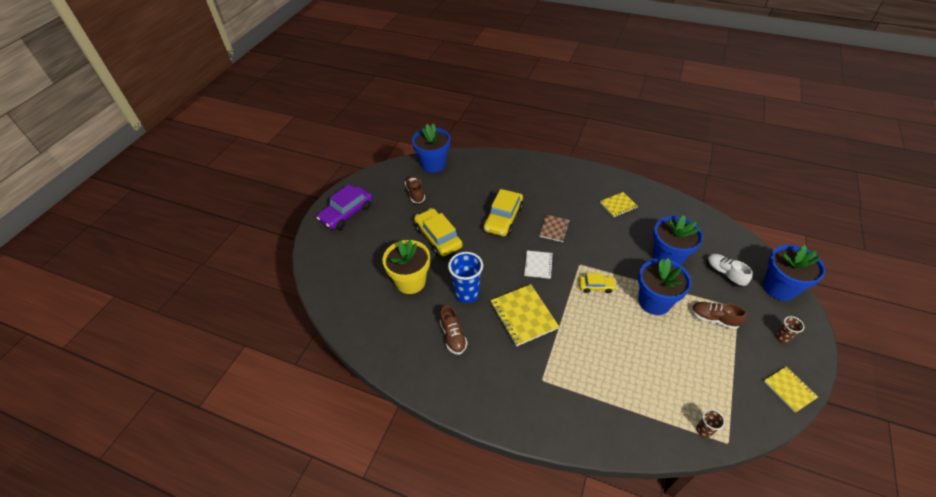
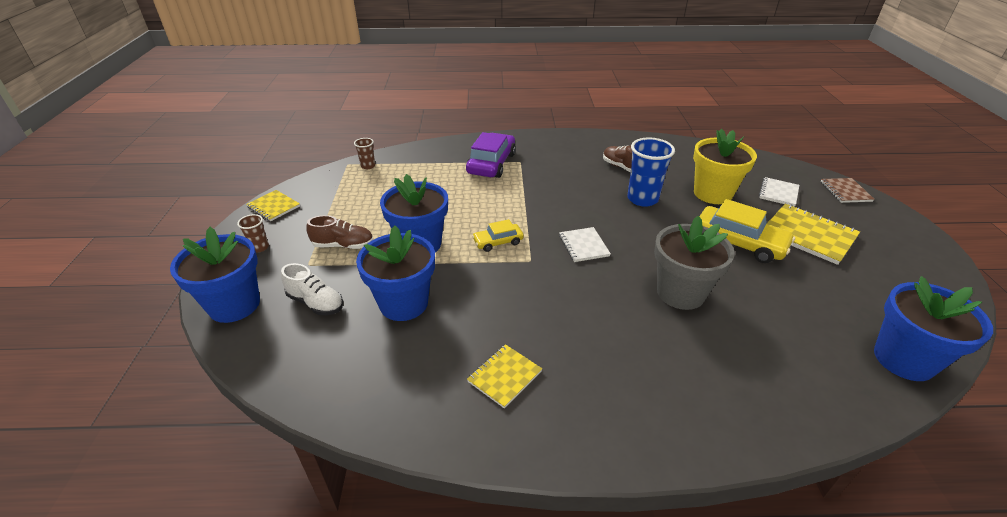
camera: 155 degrees right, 10 degrees down
(346, 213) = (891, 238): purple car -> purple car (491, 163)
(364, 267) = (778, 193): none -> white notebook
(415, 193) = (851, 293): brown shoe -> none
(503, 218) = (680, 293): yellow car -> grey flower pot
(523, 315) = (567, 196): yellow notebook -> yellow notebook (808, 235)
(554, 229) = (593, 298): brown notebook -> brown notebook (845, 191)

